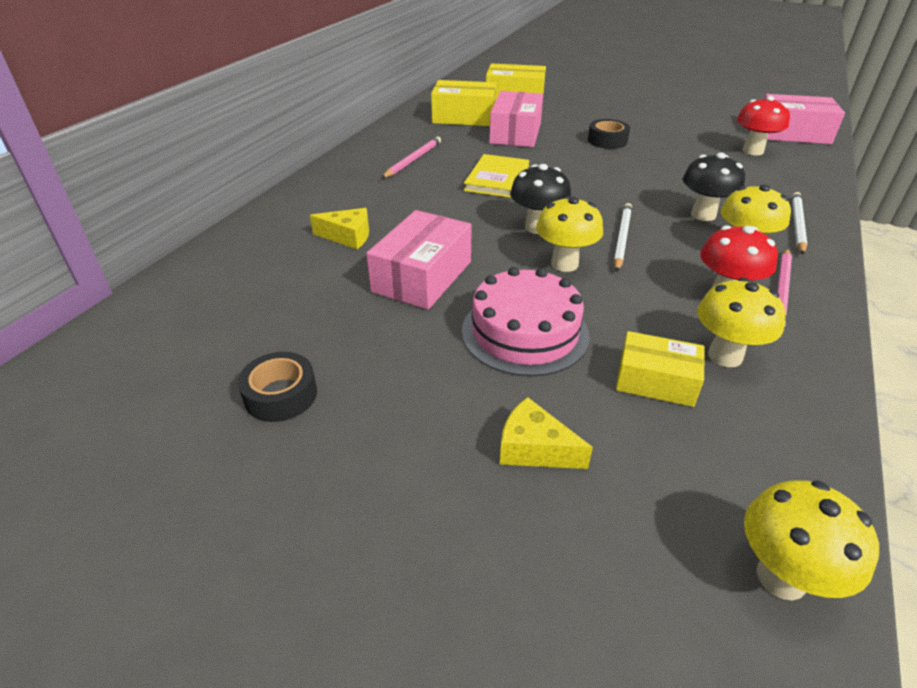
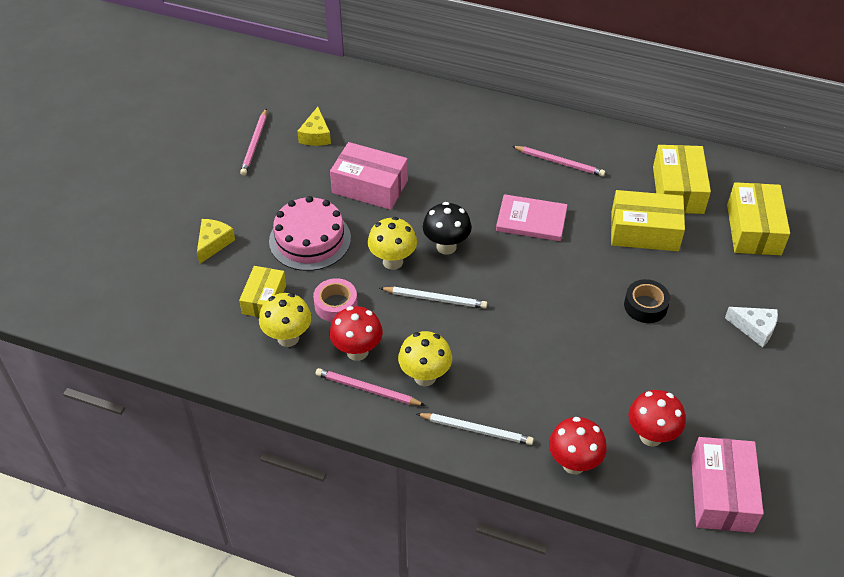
camera: 85 degrees right, 10 degrees up
(281, 395) = (255, 144): black tape -> pink pencil
(348, 236) = (418, 143): yellow cheese -> yellow cheese (316, 135)
(497, 179) = (531, 220): yellow book -> pink book
(515, 133) = (644, 231): pink box -> yellow box
(622, 108) = (754, 329): none -> white cheese
(649, 311) = (336, 305): none -> pink tape
(703, 215) = (485, 361): black mushroom -> none
(781, 577) = (133, 328): yellow mushroom -> none
(804, 182) = (573, 463): none -> red mushroom

